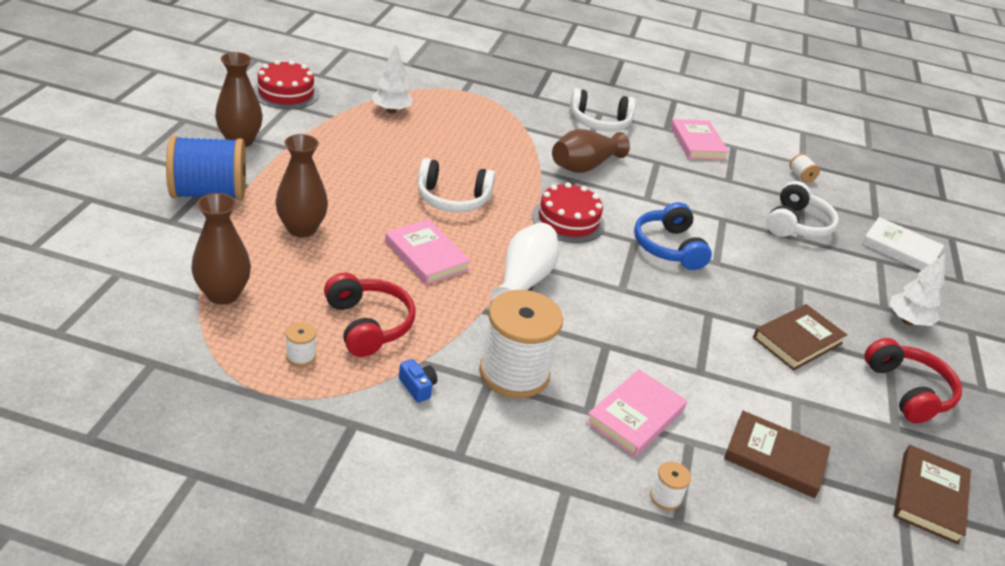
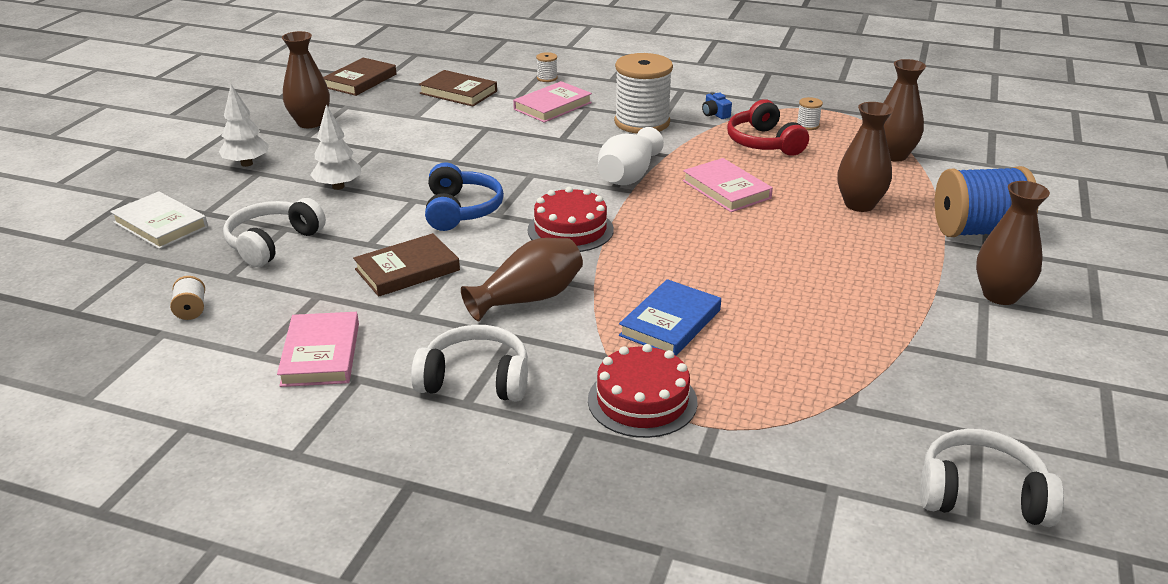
camera: 170 degrees left, 5 degrees down
(286, 93) = (1004, 385): red cake -> red cake (642, 401)
(391, 111) = (825, 366): white tree -> white tree (338, 186)
(452, 199) = (708, 243): white headphones -> white headphones (981, 495)
(485, 143) = (670, 323): none -> blue book
(797, 340) = (380, 147): brown book -> brown book (407, 270)
(908, 391) = (310, 123): red headphones -> brown vase

